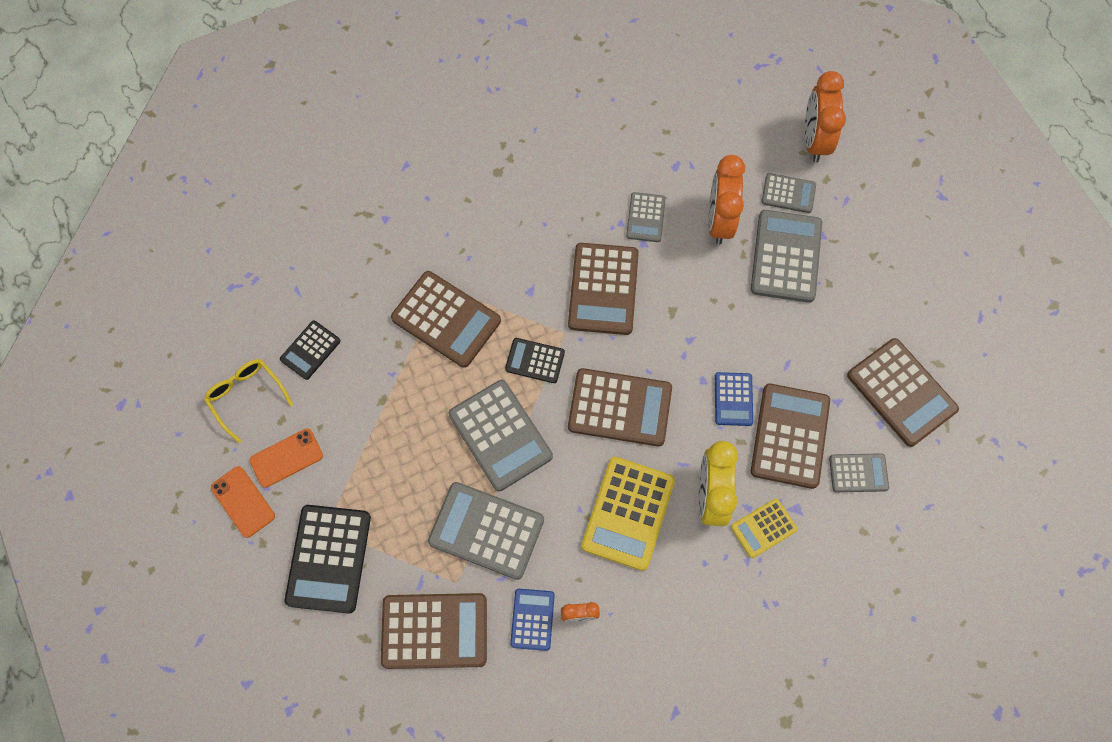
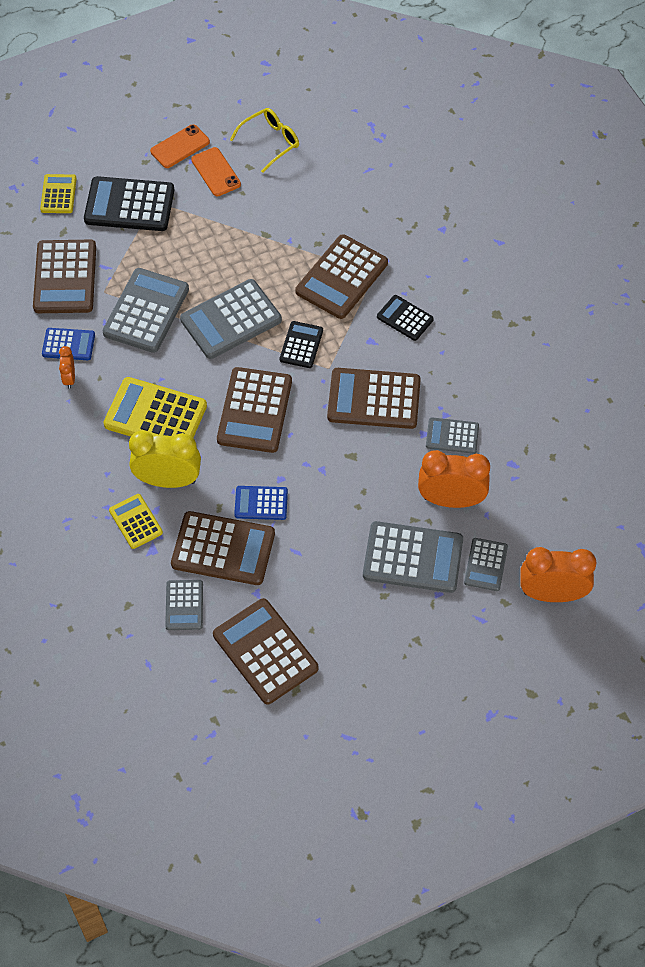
camera: 90 degrees right, 10 degrees down
(305, 649) = (58, 194): none -> yellow calculator
(310, 350) = (312, 182): black calculator -> black calculator (405, 318)
(901, 392) = (265, 652): brown calculator -> brown calculator turned 90 degrees clockwise

